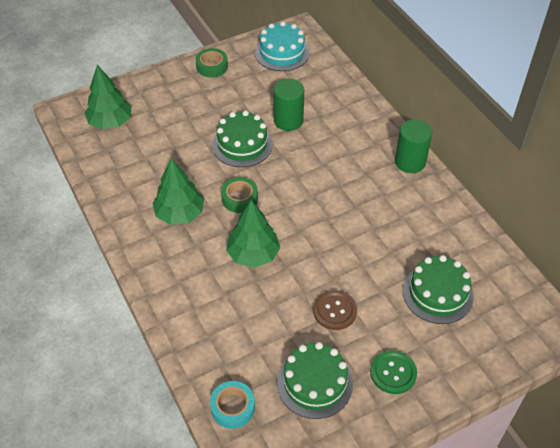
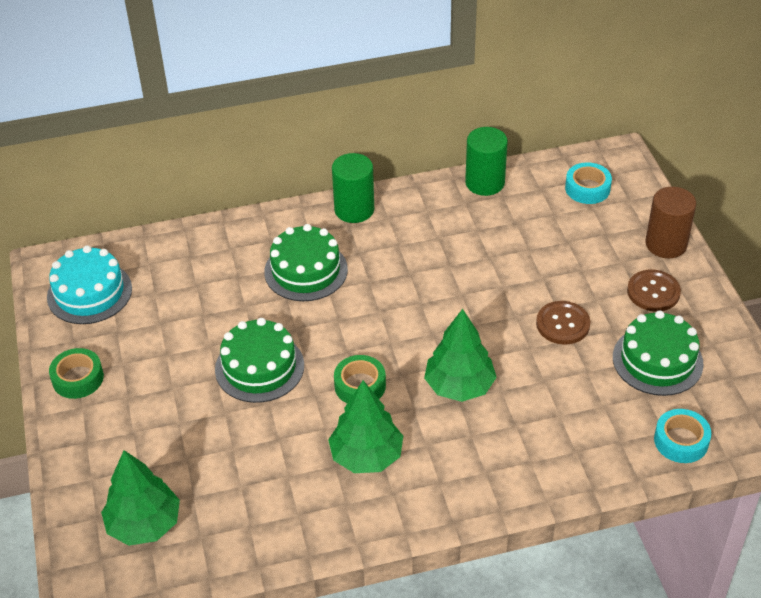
camera: 75 degrees left, 5 degrees down
(288, 120) = (233, 310): green cylinder -> green cylinder (485, 183)
(393, 373) = (653, 292): green button -> brown button
(437, 293) = (556, 233): green cake -> green cake (306, 270)
(456, 377) = (666, 244): none -> brown cylinder
(503, 309) = (587, 188): none -> turquoise tape

